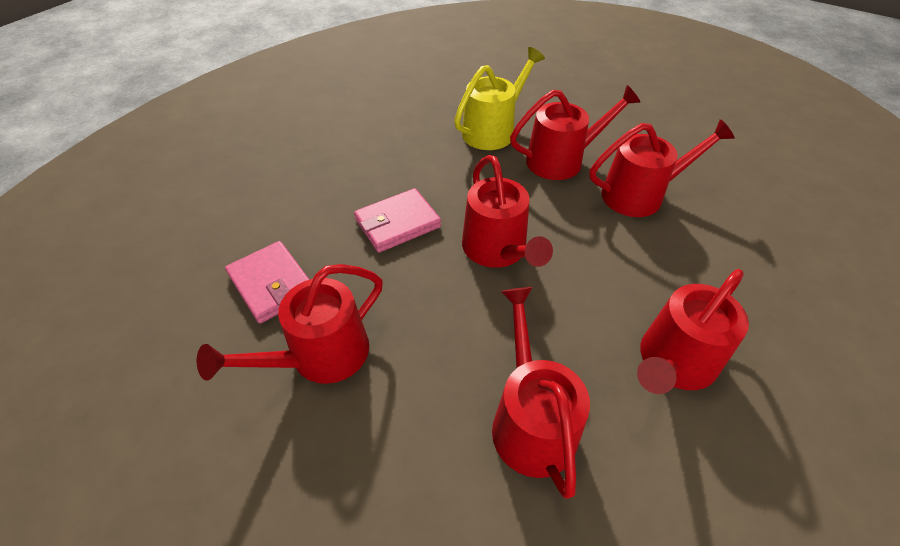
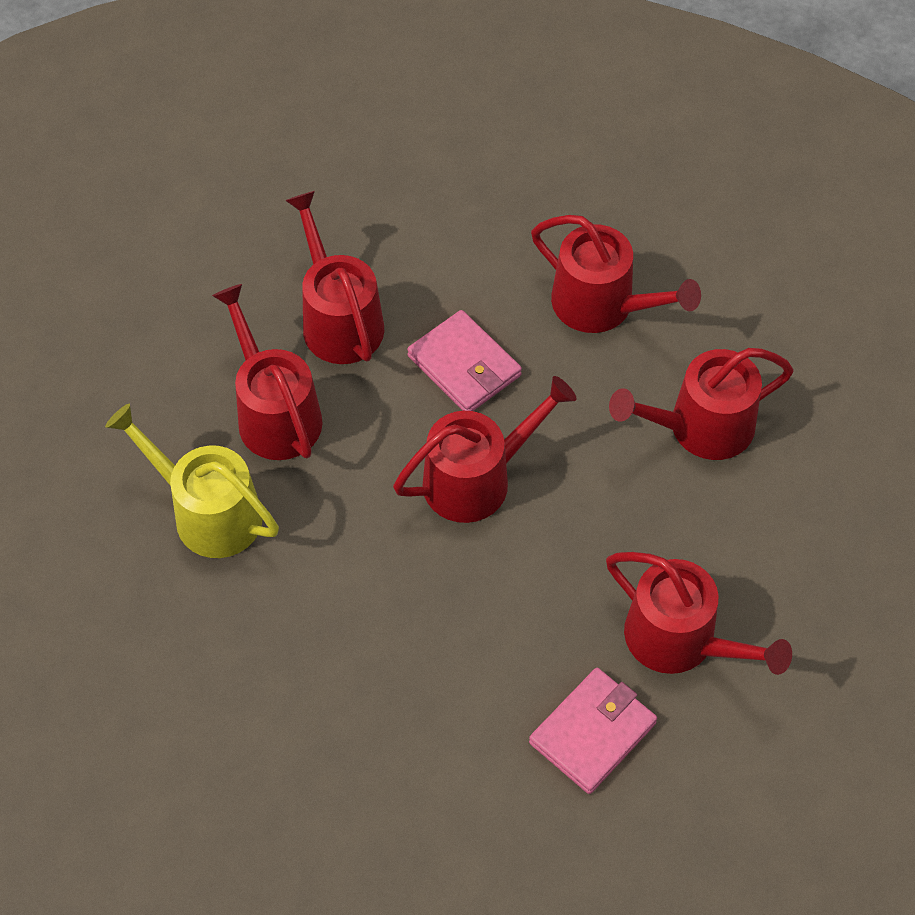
camera: 100 degrees left, 10 degrees up
(397, 223) = (450, 607): pink wallet -> pink wallet (464, 366)

